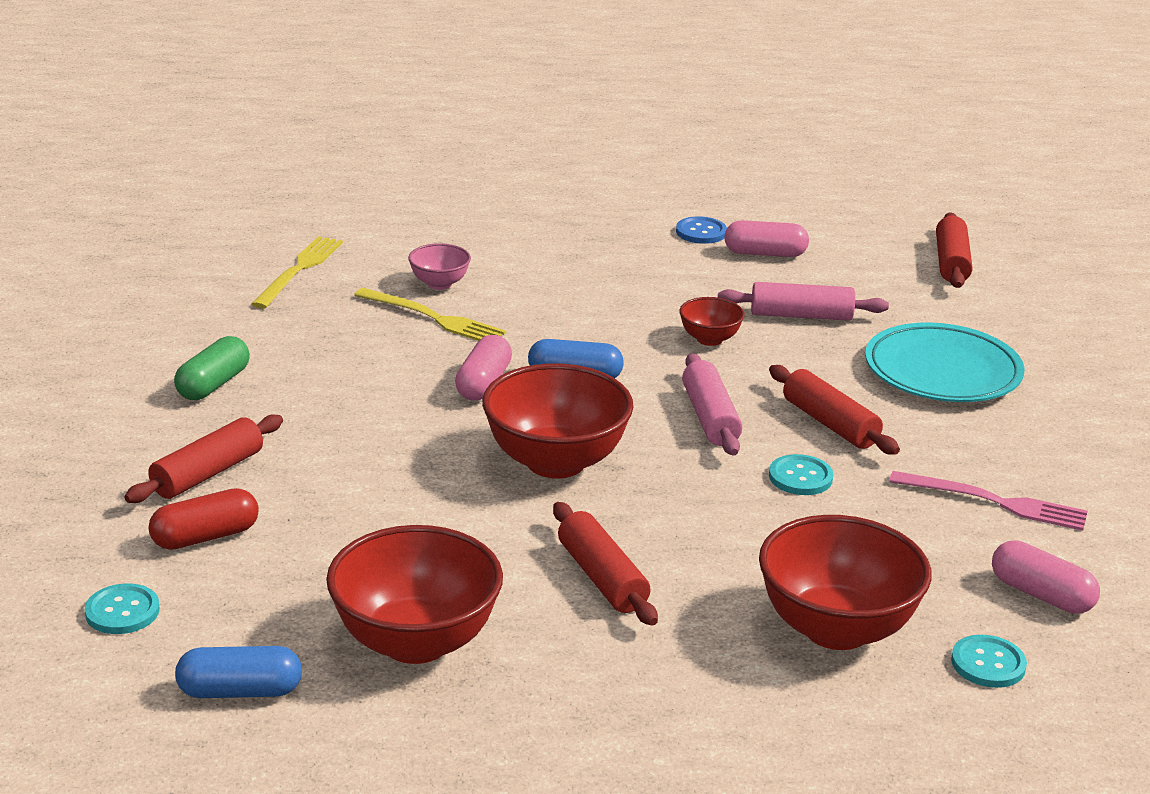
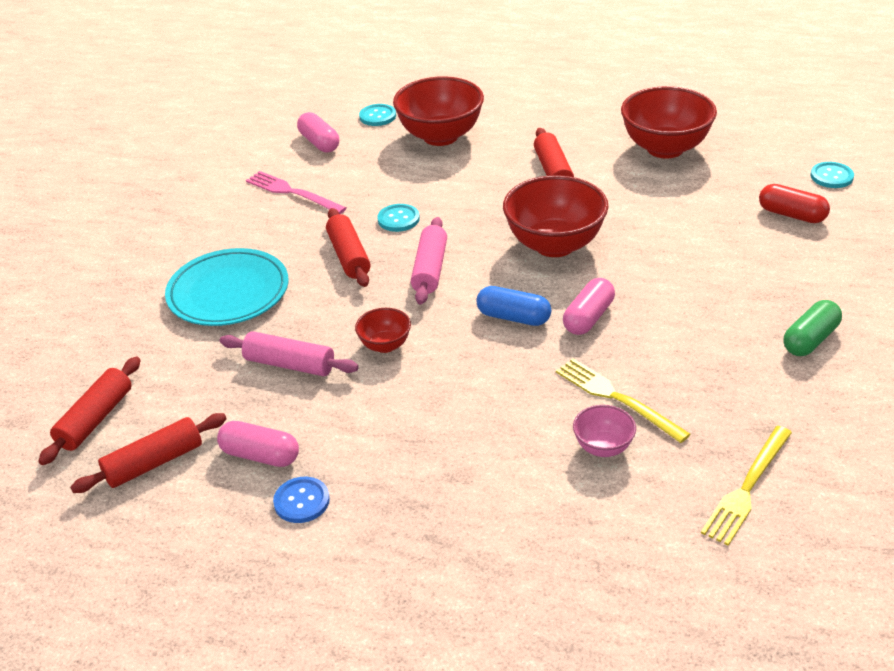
camera: 160 degrees left, 10 degrees up
(205, 537) = (792, 215): red capsule -> red capsule turned 45 degrees clockwise
(208, 473) = (799, 259): red rolling pin -> red rolling pin (154, 463)
(240, 691) = (758, 134): blue capsule -> none

